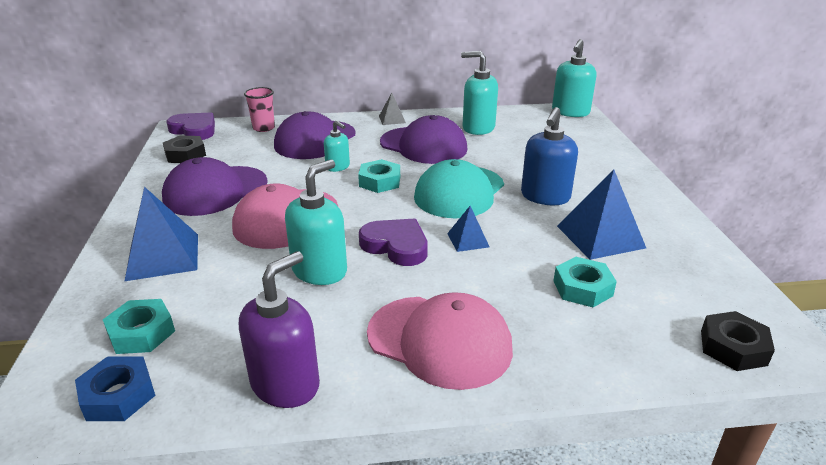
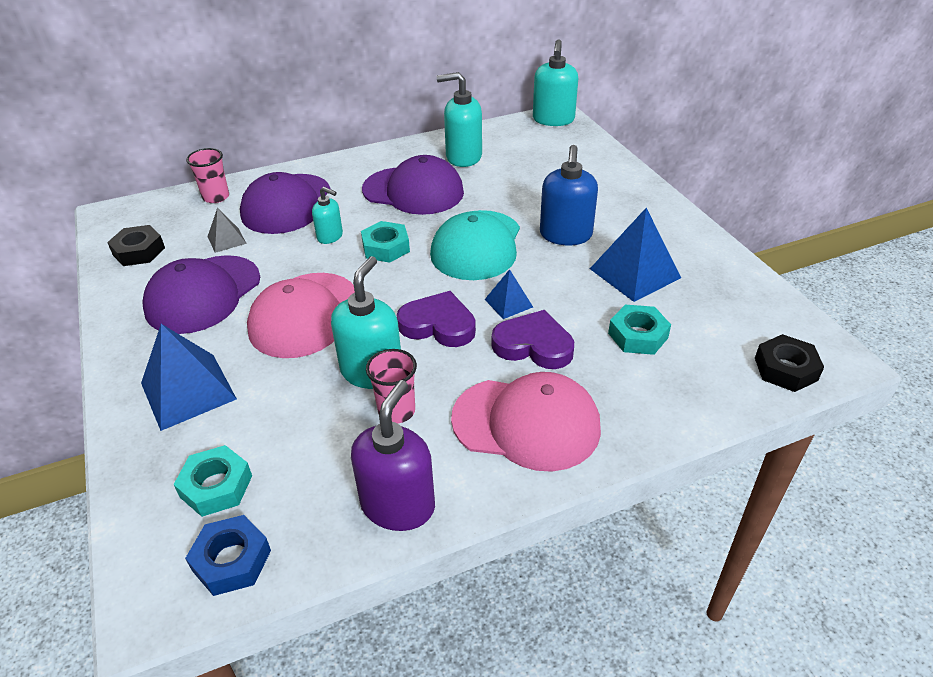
camera: 15 degrees left, 10 degrees up
(194, 130) = (130, 214): purple heart -> purple heart (533, 345)
(325, 306) = (396, 411): none -> pink cup
(392, 119) = (362, 160): grey pyramid -> grey pyramid (226, 240)

